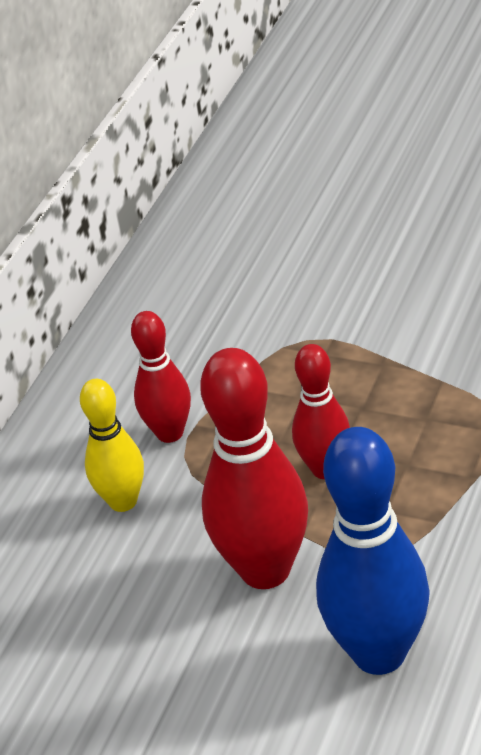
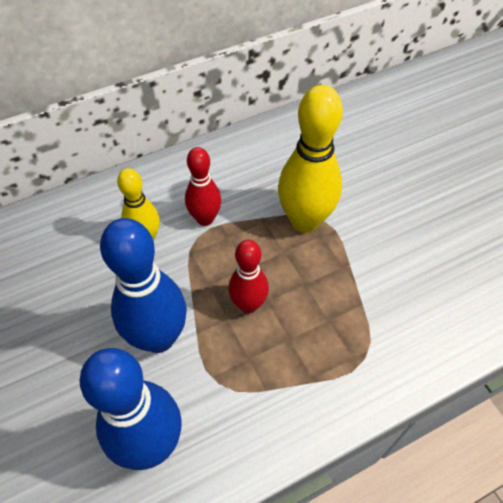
camera: 35 degrees right, 15 degrees up
(265, 570) = (158, 337): red bowling pin -> blue bowling pin
(289, 354) = (305, 221): none -> yellow bowling pin

